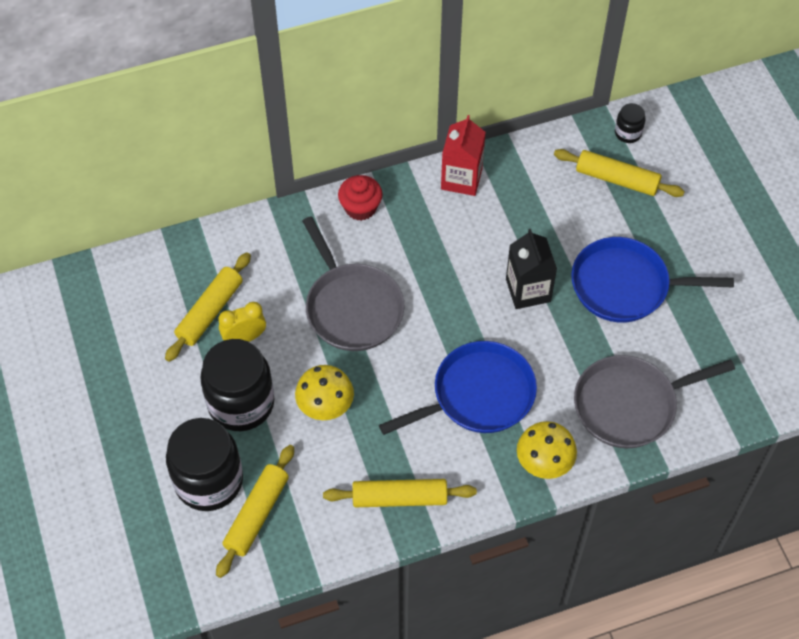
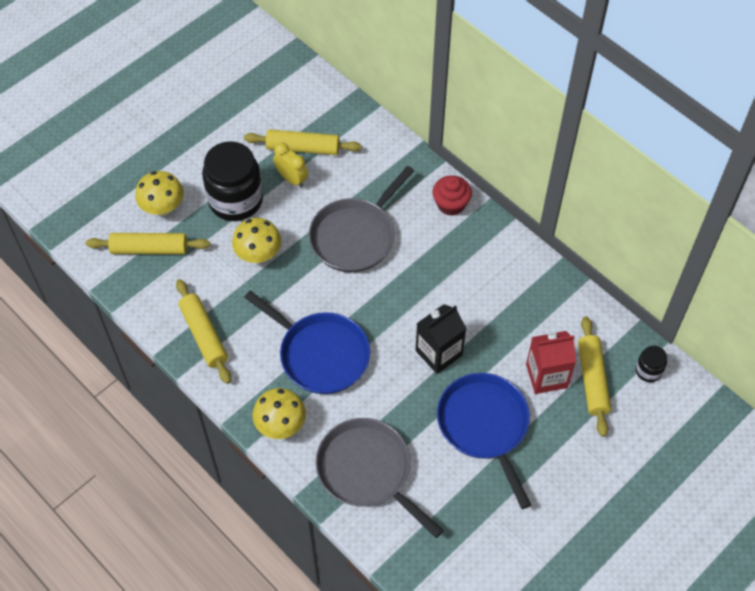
camera: 65 degrees right, 0 degrees up
(209, 481) = (163, 208): black jar -> yellow mushroom
(461, 179) = (521, 262): red carton -> red carton (546, 376)

